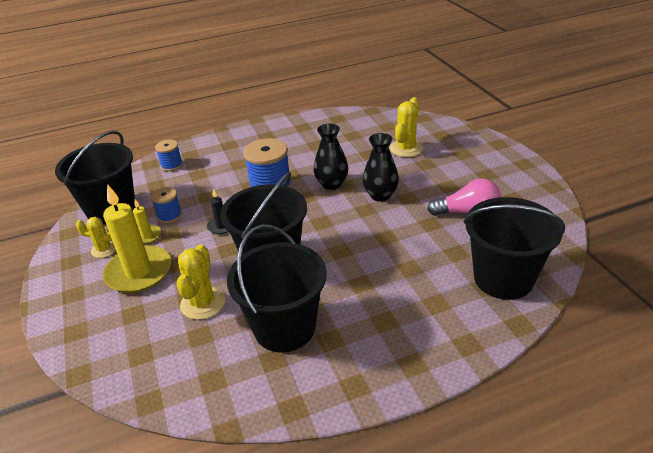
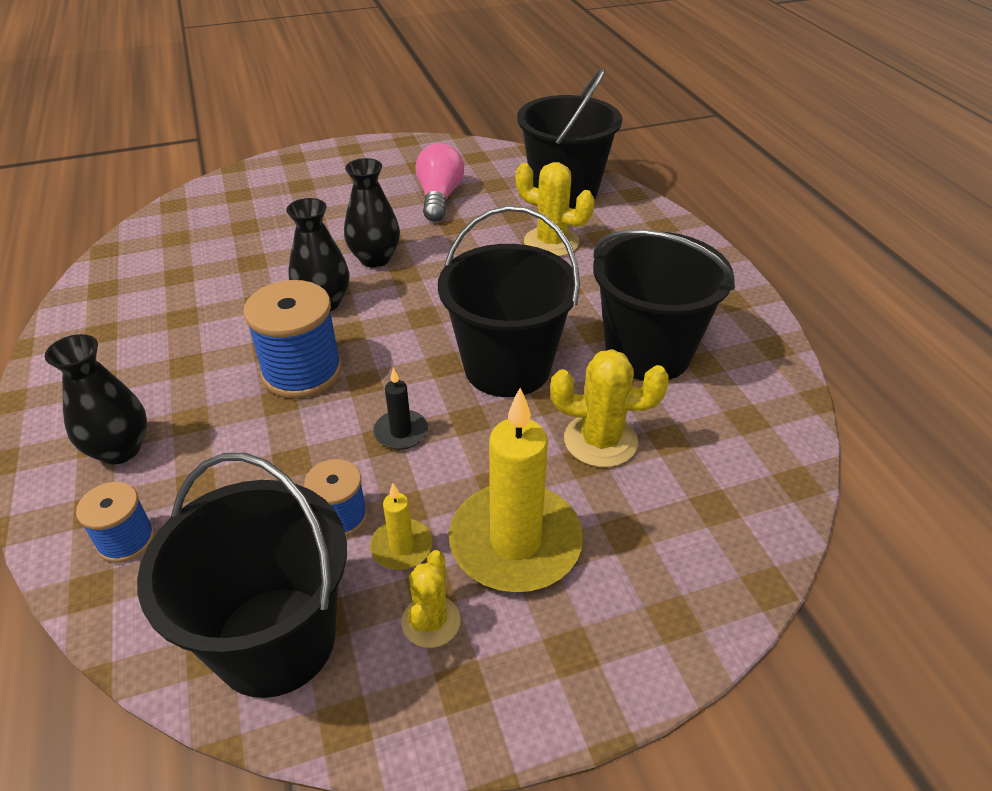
camera: 90 degrees left, 5 degrees up
(222, 151) = (120, 449): none -> black vase
(406, 148) = (258, 227): yellow cactus -> yellow cactus (551, 242)

